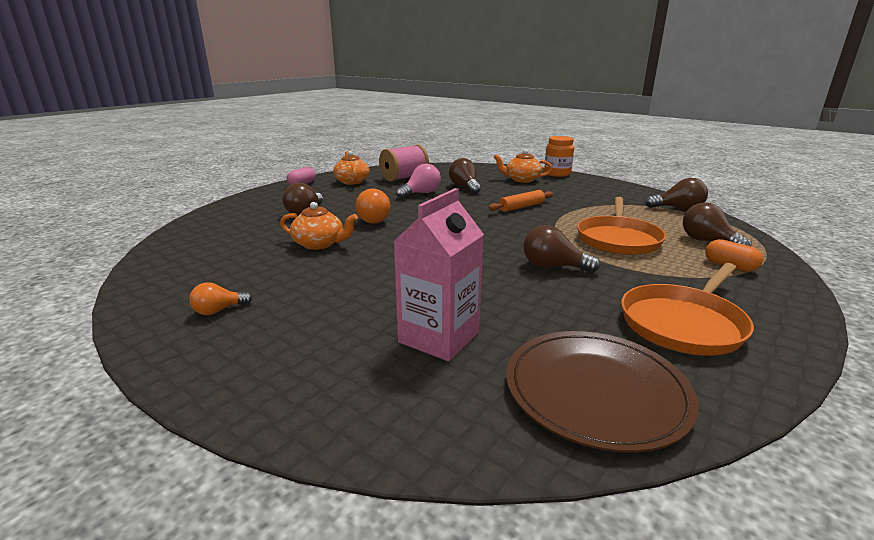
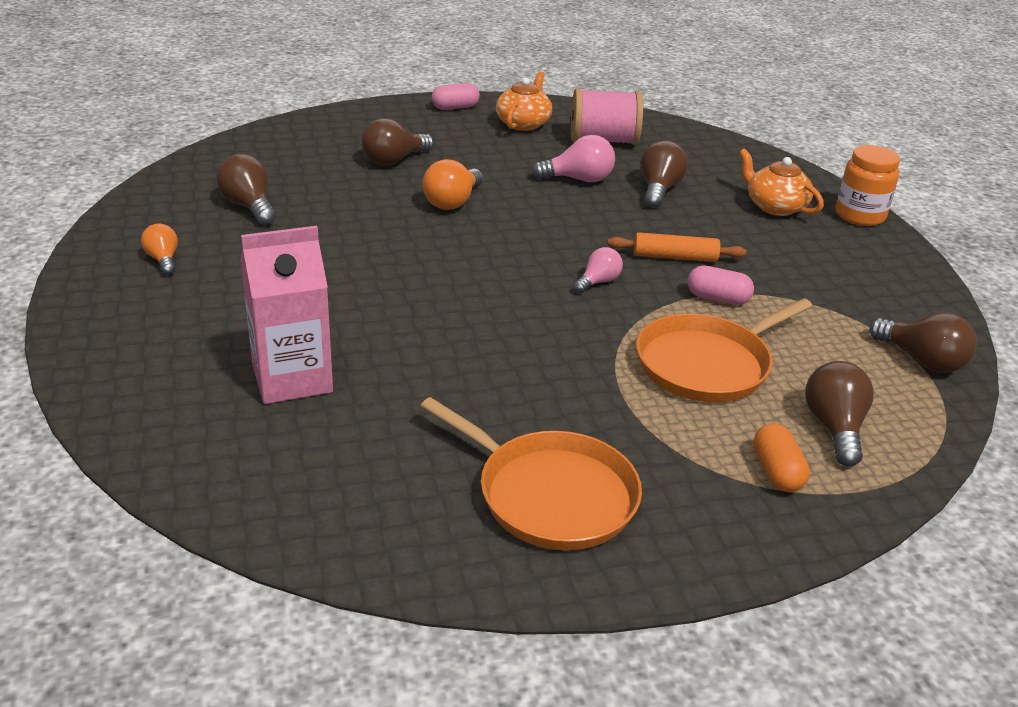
camera: 35 degrees right, 10 degrees up
(219, 310) = (163, 260): orange light bulb -> orange light bulb turned 60 degrees clockwise
(319, 244) = (345, 216): orange teapot -> none
(509, 226) = (598, 282): none -> pink light bulb
(553, 267) = (541, 361): brown light bulb -> brown light bulb (249, 206)
(569, 215) = (717, 298): none -> pink capsule
(595, 391) = (335, 496): brown plate -> none
(683, 323) = (550, 495): orange pan -> orange pan turned 135 degrees counterclockwise

